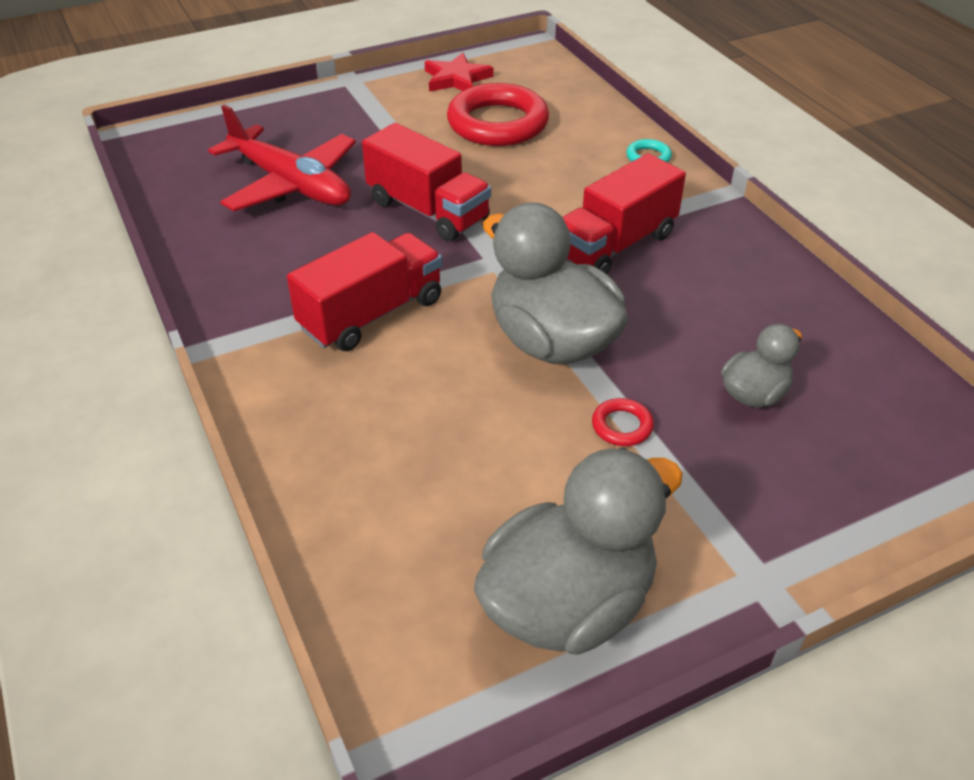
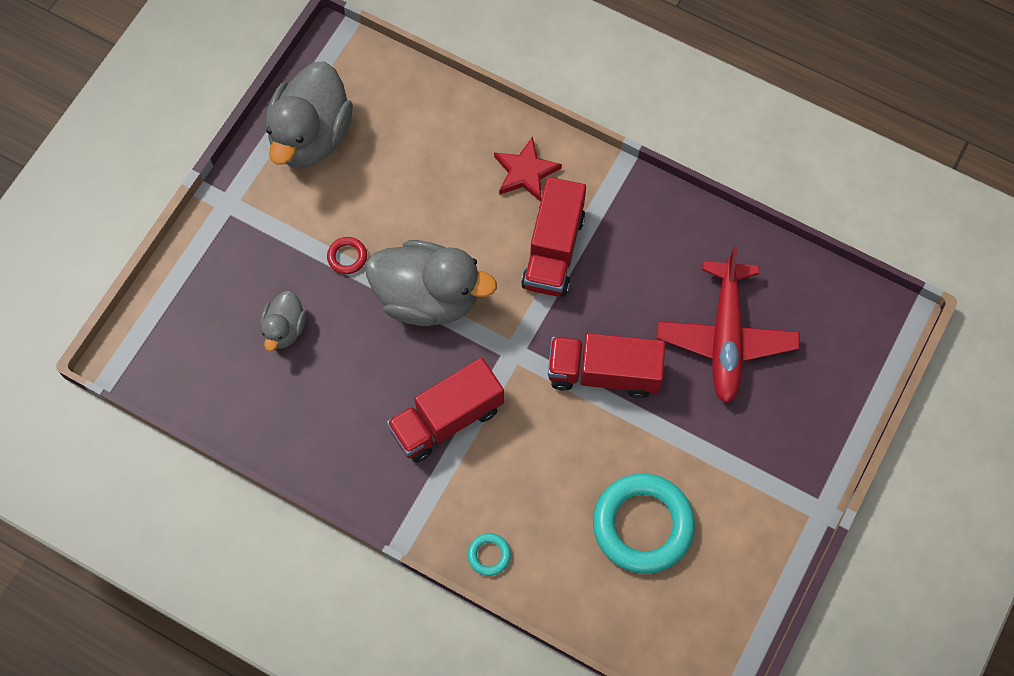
camera: 145 degrees right, 25 degrees up
(291, 184) = (725, 338): red plane -> red plane turned 90 degrees counterclockwise
(456, 79) = (734, 576): red star -> red star (525, 172)
(497, 123) = (643, 525): red ring -> turquoise ring
(615, 245) = (446, 419): red truck -> red truck turned 135 degrees counterclockwise

